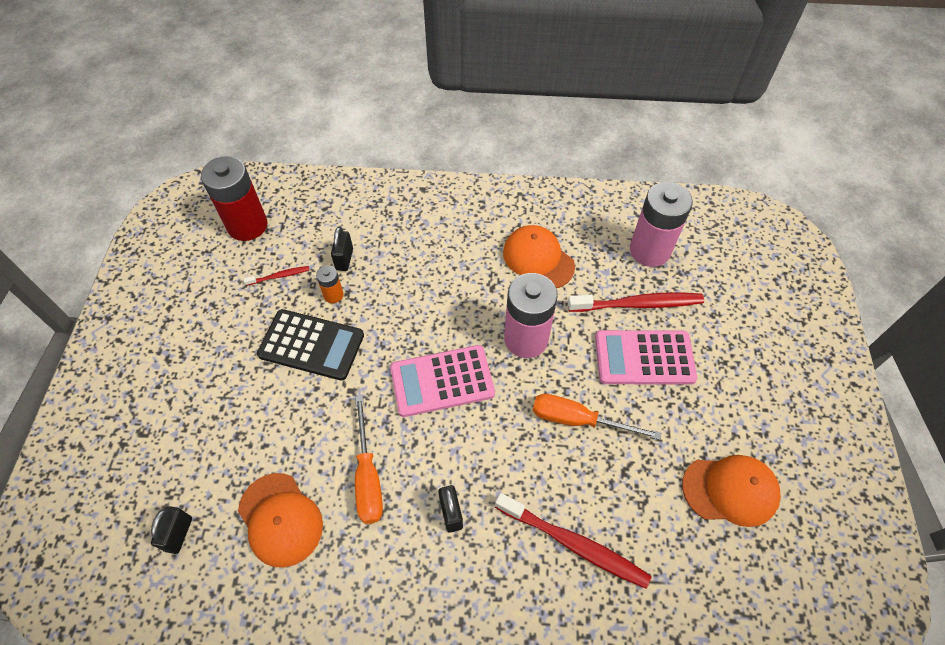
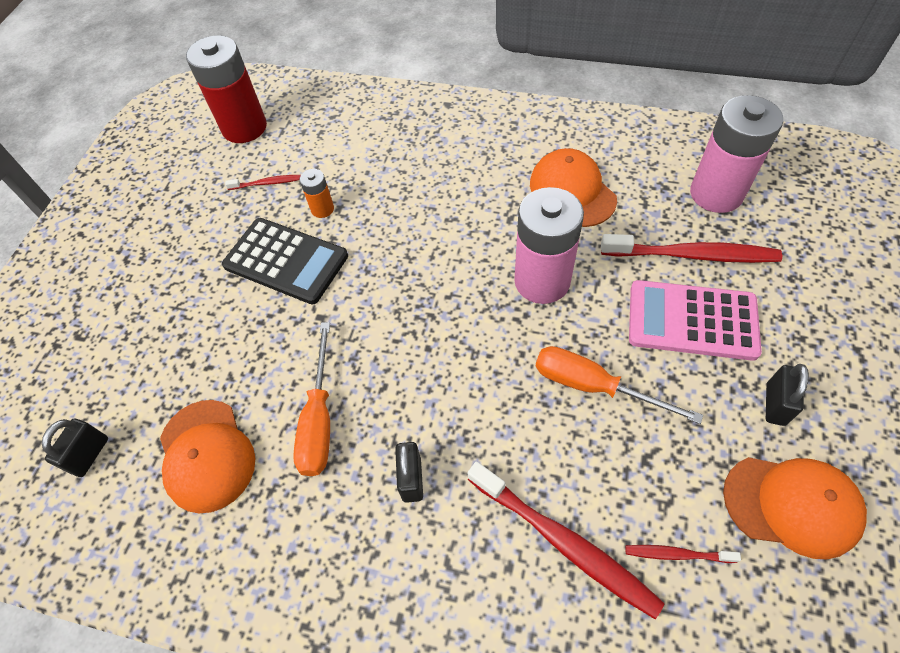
camera: 15 degrees right, 0 degrees up
(344, 259) = (343, 172): black padlock -> black padlock (775, 404)
(442, 381) = (430, 319): pink calculator -> none
(655, 539) = (677, 554): none -> red toothbrush

